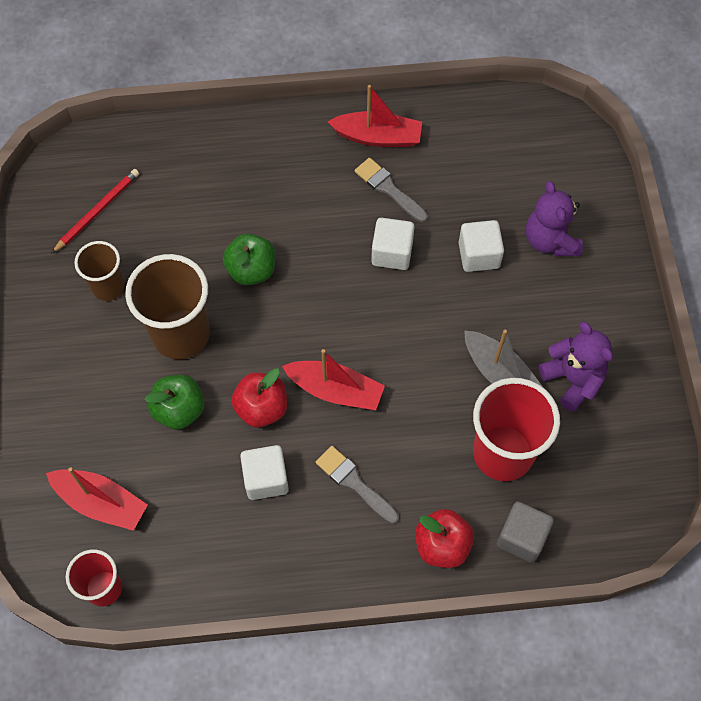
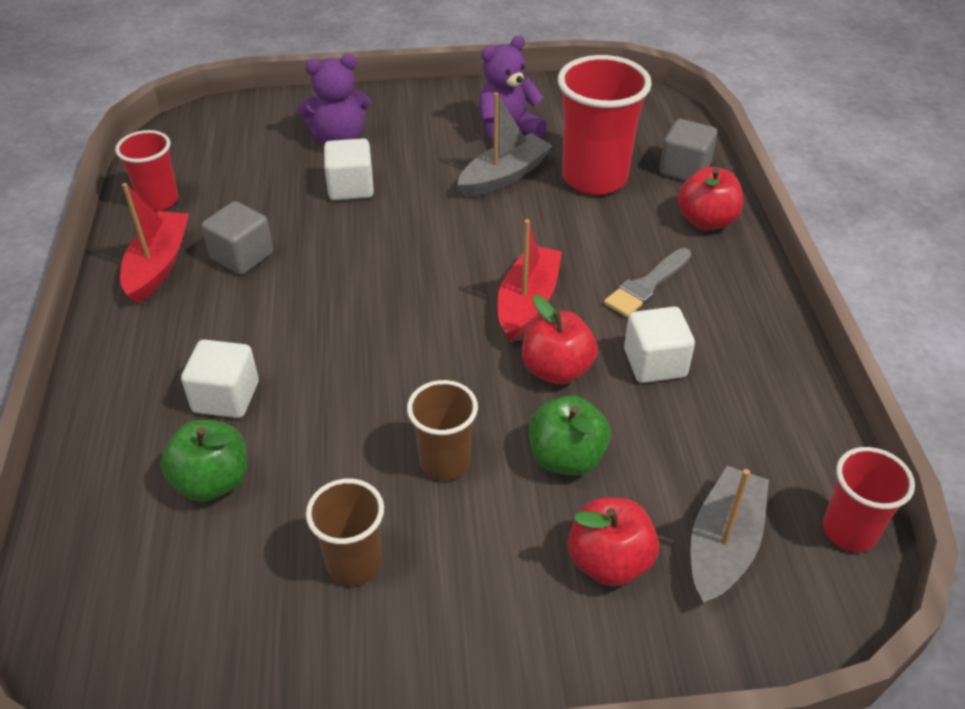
camera: 90 degrees left, 20 degrees down
(95, 430) = (609, 561): none -> red apple
(97, 211) = (201, 591): red pencil -> none
(101, 503) = (723, 544): red boat -> grey boat
(181, 334) = (445, 462): brown cup -> brown cup, size x0.58
(251, 270) = (345, 386): green apple -> green apple (213, 481)
(388, 189) = (242, 256): grey brush -> grey cube
(392, 253) = (337, 254): white cube -> white cube (226, 397)
(455, 122) = (159, 201): none -> red cup

